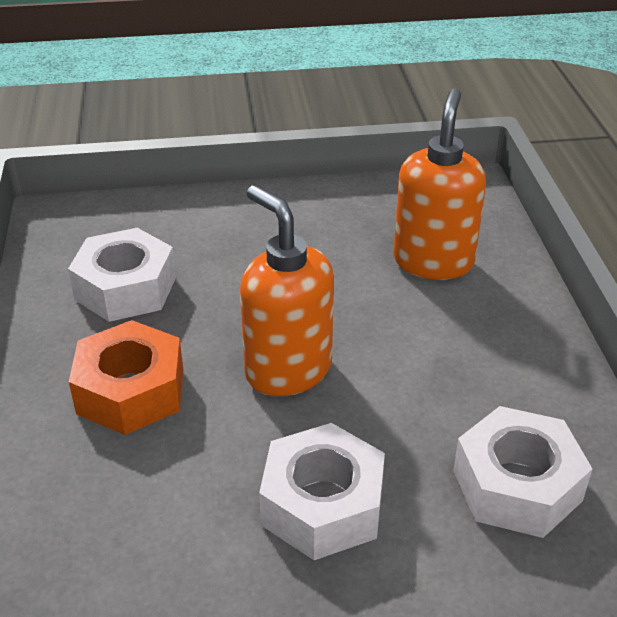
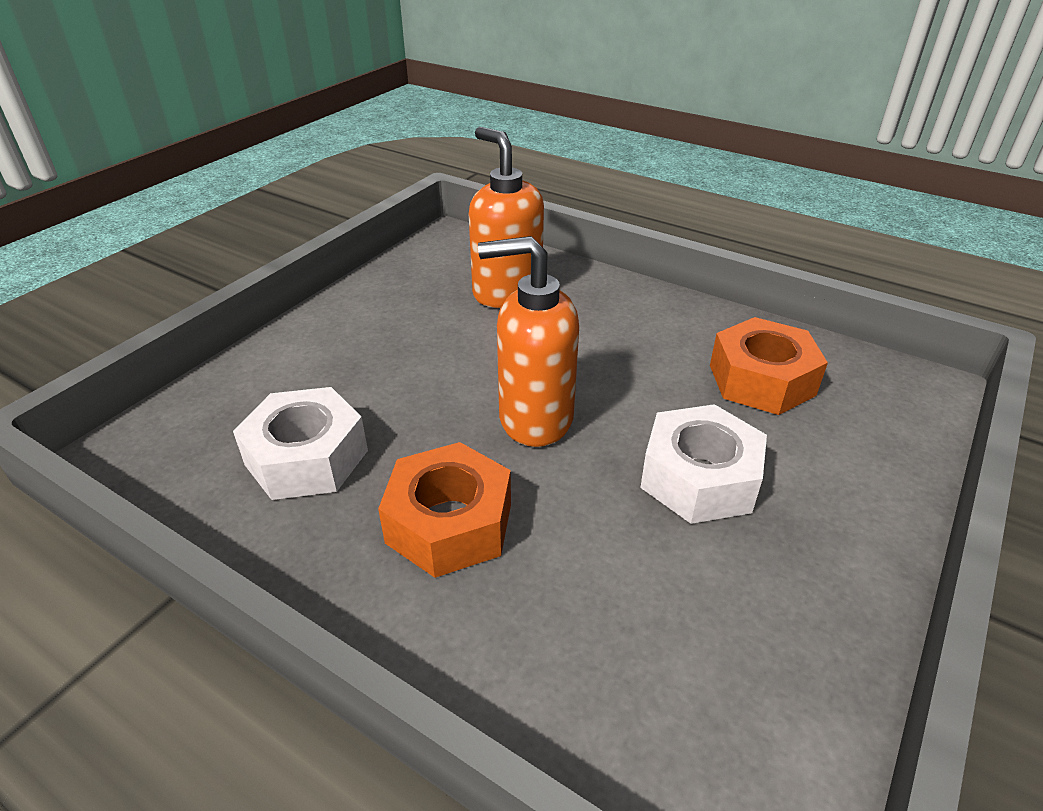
camera: 50 degrees left, 0 degrees up
(517, 485) = (761, 380): white nut -> orange nut

